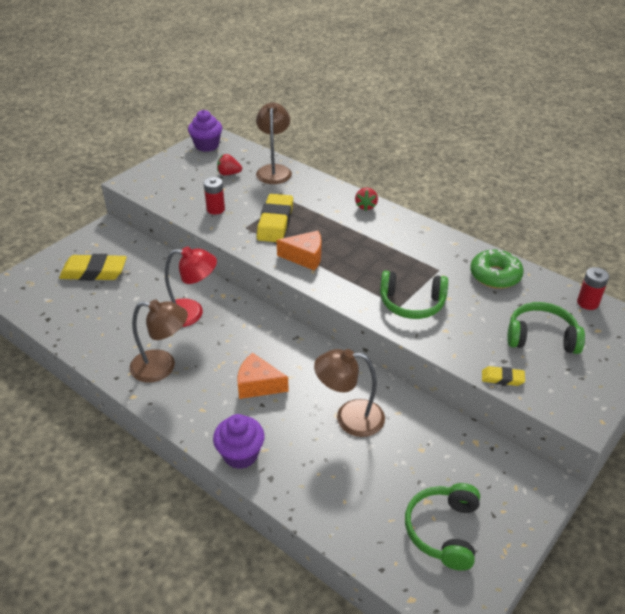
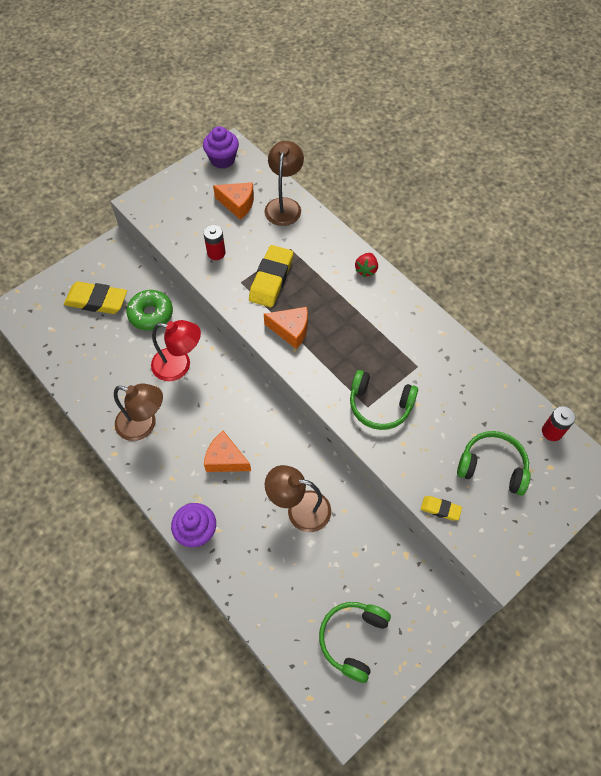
camera: 10 degrees right, 20 degrees up
(229, 174) = (237, 204): red strawberry -> orange cheese
(495, 275) = (471, 382): green donut -> green donut (151, 314)

